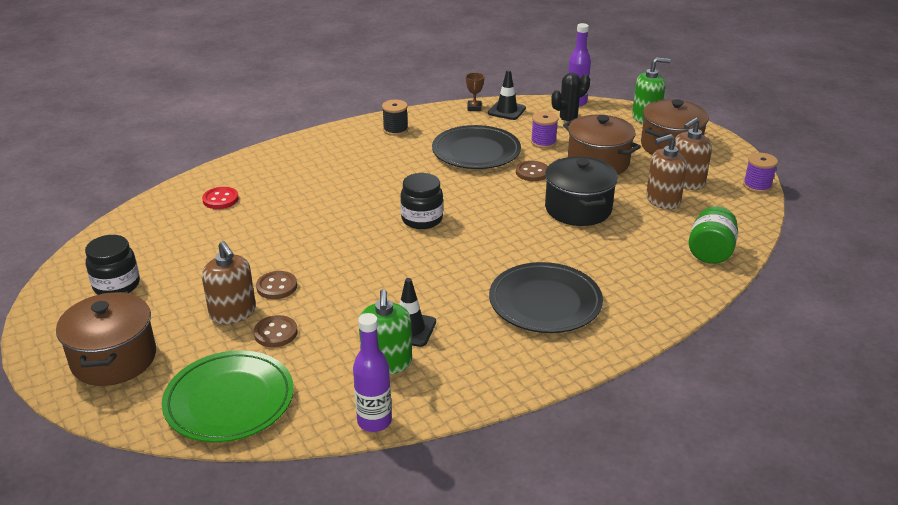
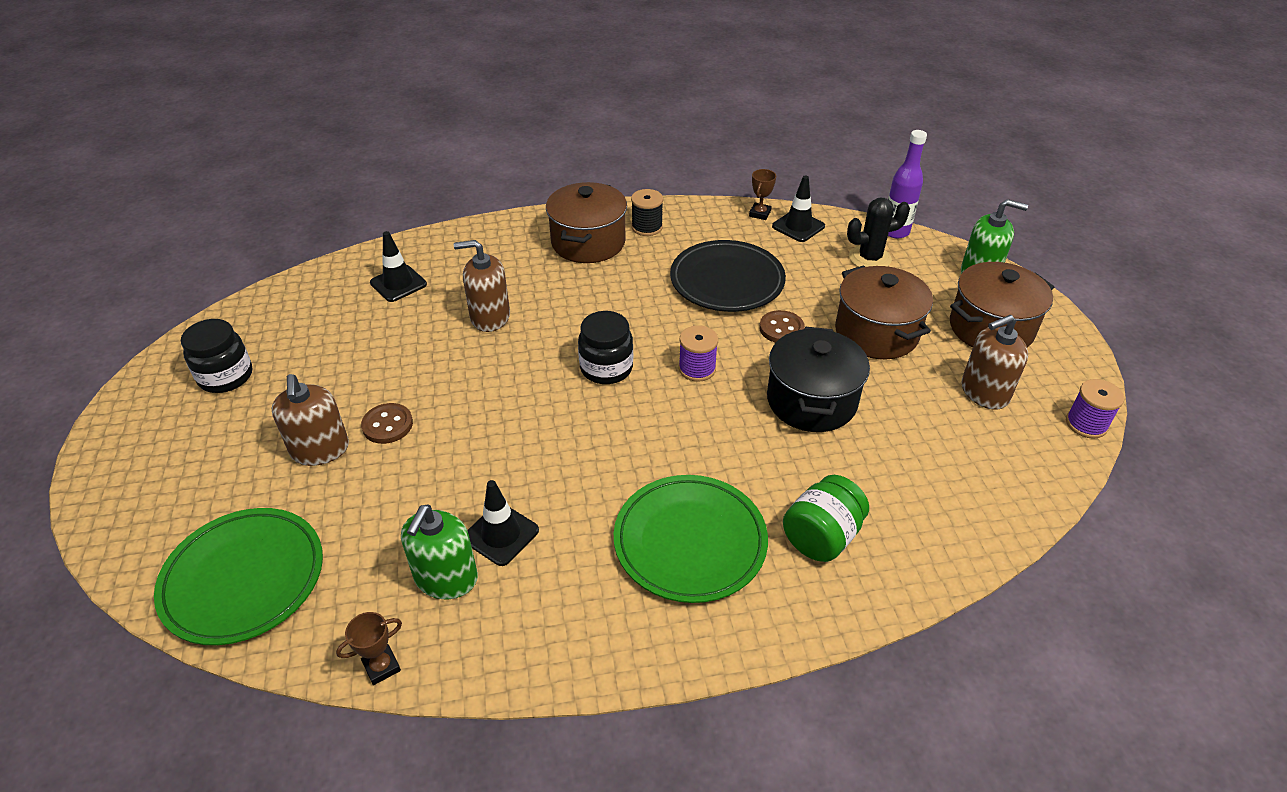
camera: 20 degrees right, 10 degrees up
(114, 359) = (164, 479): brown pot -> brown pot (588, 242)
(220, 199) = (398, 283): red button -> black traffic cone
(275, 333) = (348, 493): brown button -> none
(374, 421) = (381, 667): purple bottle -> brown trophy
(543, 142) = (820, 285): purple spool -> purple spool (697, 369)
(545, 302) = (690, 541): black plate -> green plate
(662, 200) = (935, 415): brown soap dispenser -> brown soap dispenser (490, 317)
(710, 252) = (960, 522): green jar -> green jar (821, 537)

